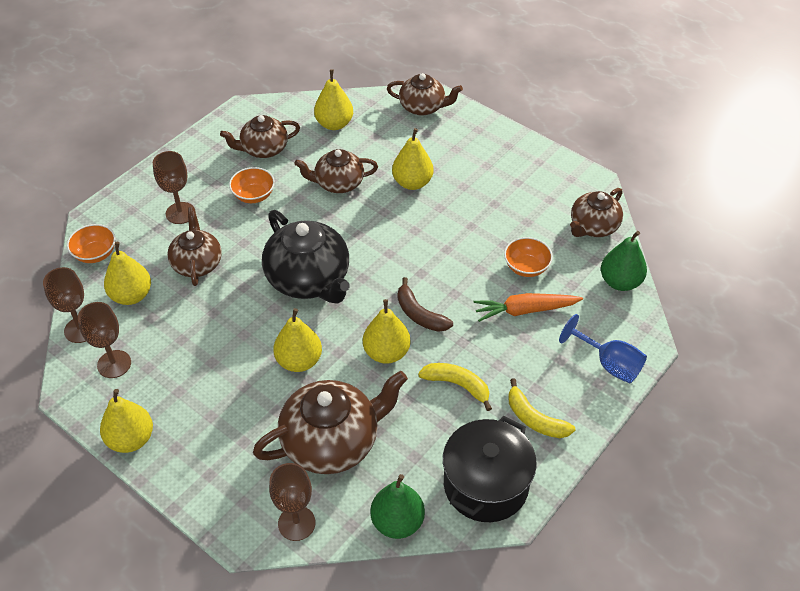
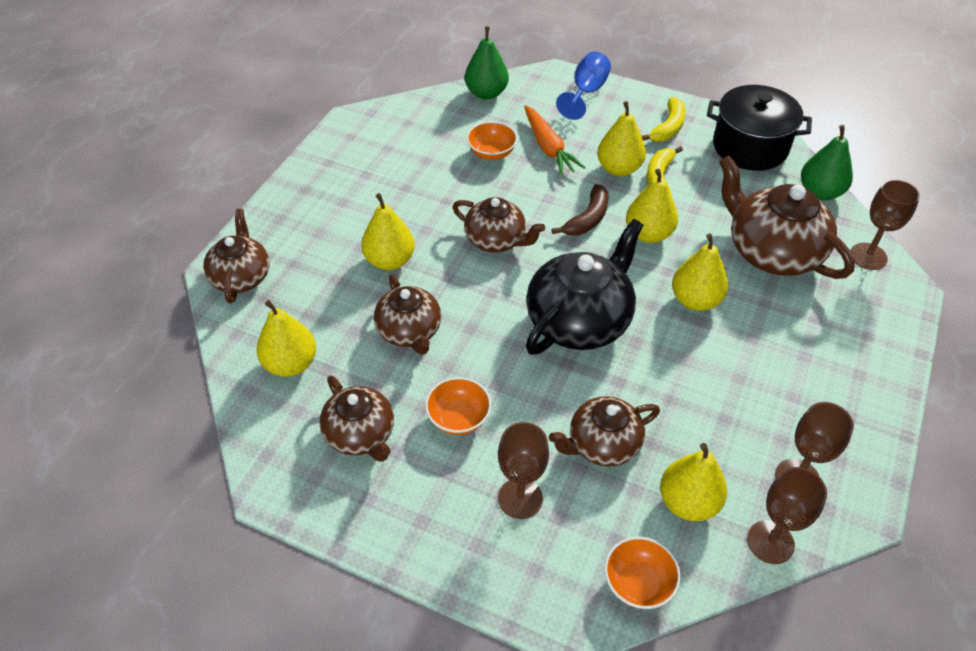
camera: 105 degrees left, 0 degrees up
(131, 439) = (877, 419): yellow pear -> yellow pear (619, 169)
(593, 226) = (418, 115): brown teapot -> brown teapot (496, 240)

